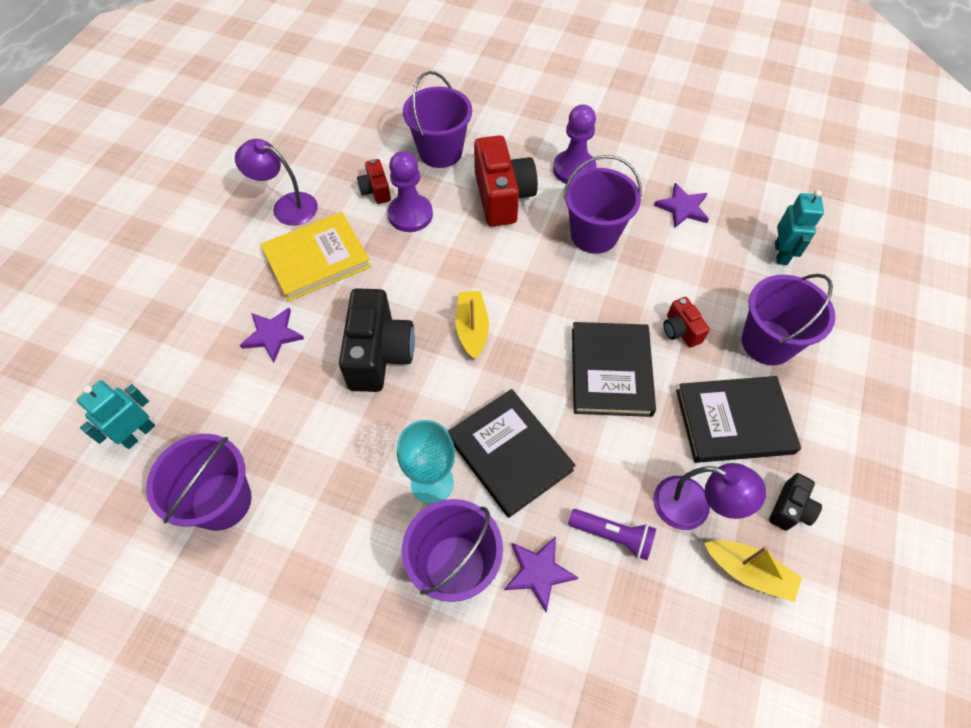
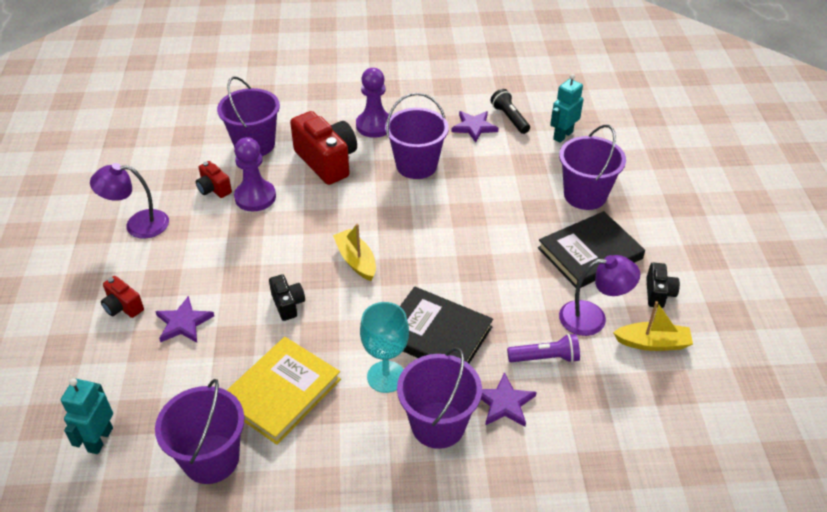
camera: 25 degrees left, 15 degrees down
(317, 259) = (190, 255): yellow book -> yellow book (281, 392)
(379, 354) = (288, 304): black camera -> black camera, size x0.50
(611, 371) = (482, 252): black book -> none
(680, 330) = (518, 208): red camera -> red camera (123, 307)
(729, 210) = (509, 118): none -> black flashlight
(781, 253) = (562, 135): turquoise robot -> turquoise robot turned 120 degrees counterclockwise

